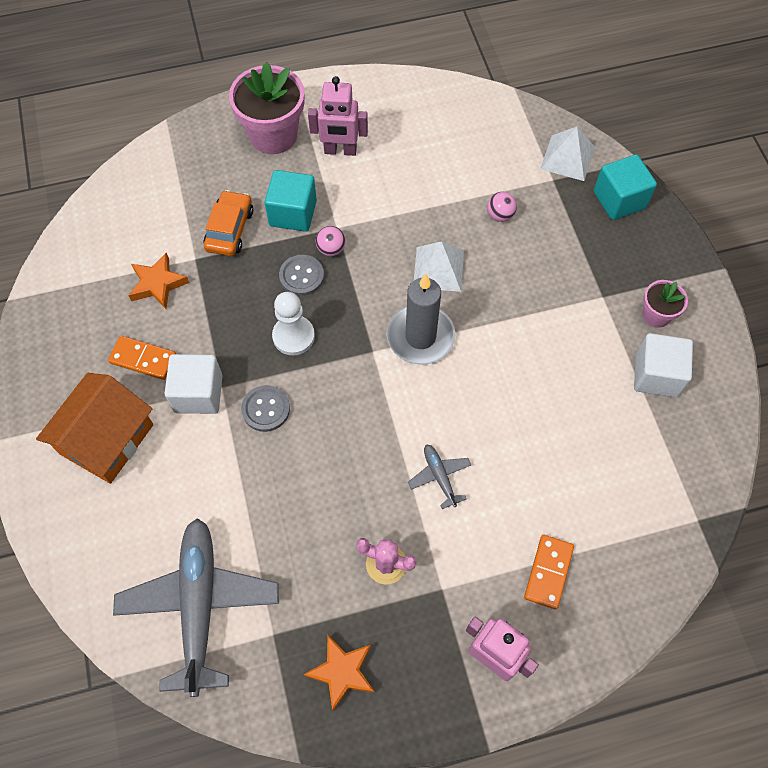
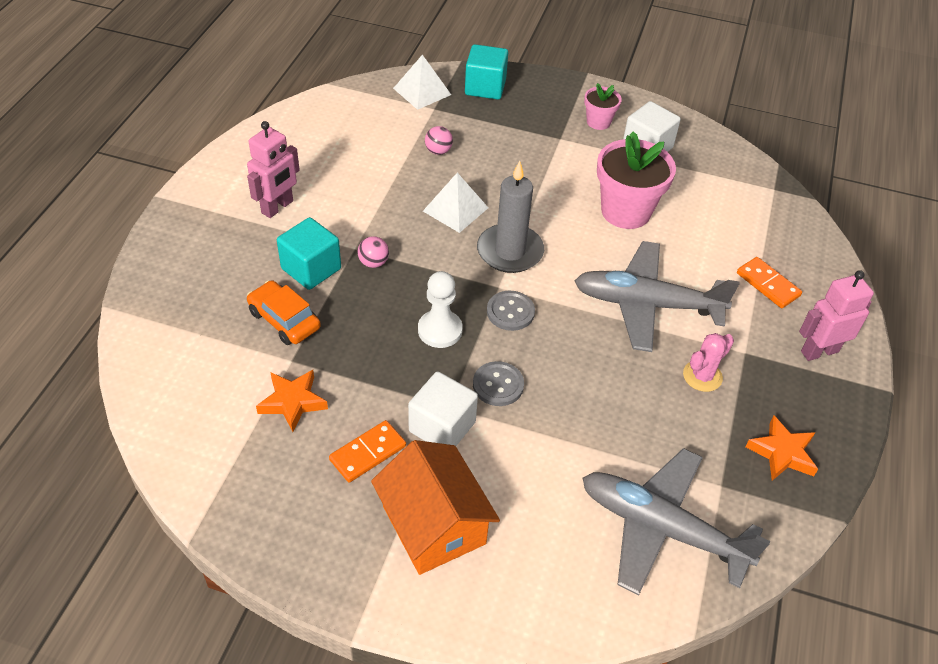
camera: 60 degrees left, 15 degrees down
(273, 135) = (212, 241): pink flower pot -> pink flower pot (625, 211)
(301, 276) = (383, 295): grey button -> grey button (510, 312)
(439, 476) = (646, 304): grey plane -> grey plane, size x2.31

